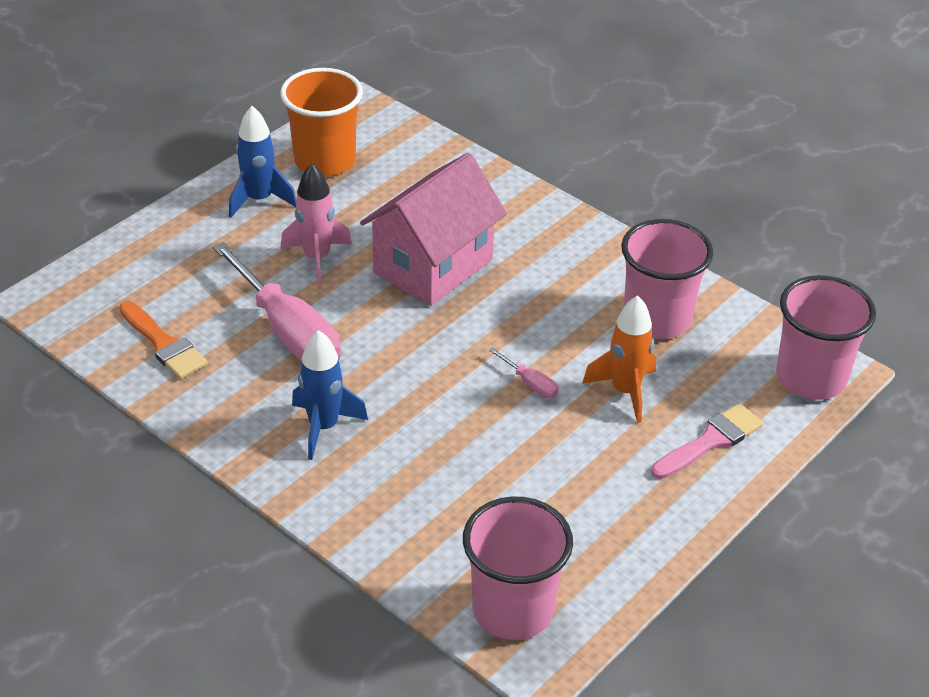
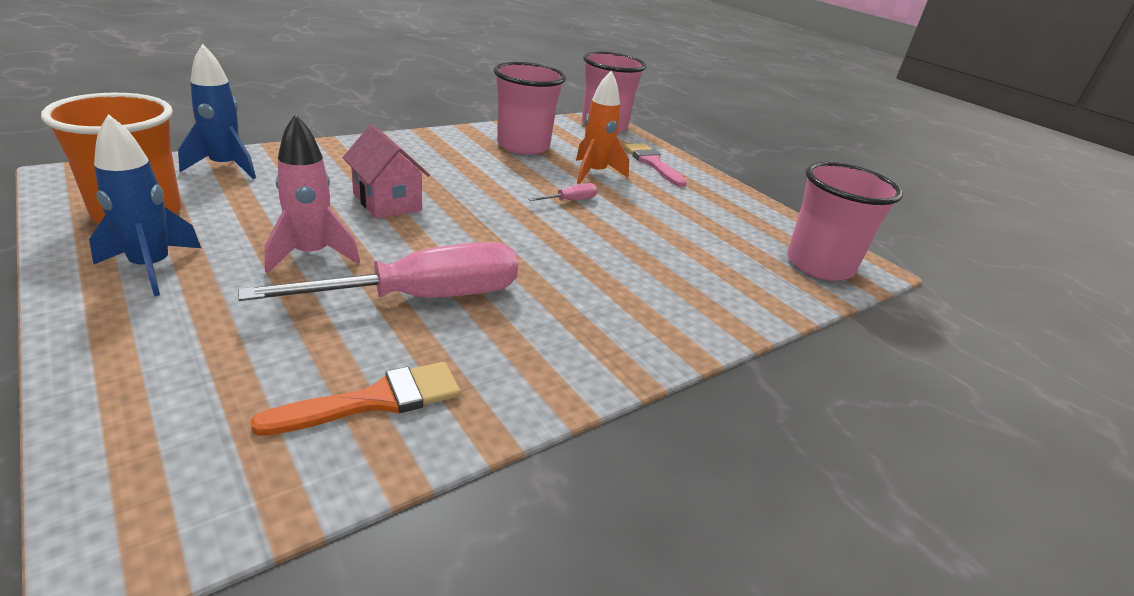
camera: 80 degrees left, 10 degrees down
(323, 427) = (588, 307): blue rocket -> blue rocket (225, 167)
(433, 266) = (387, 202): pink house -> pink house, size x0.61

